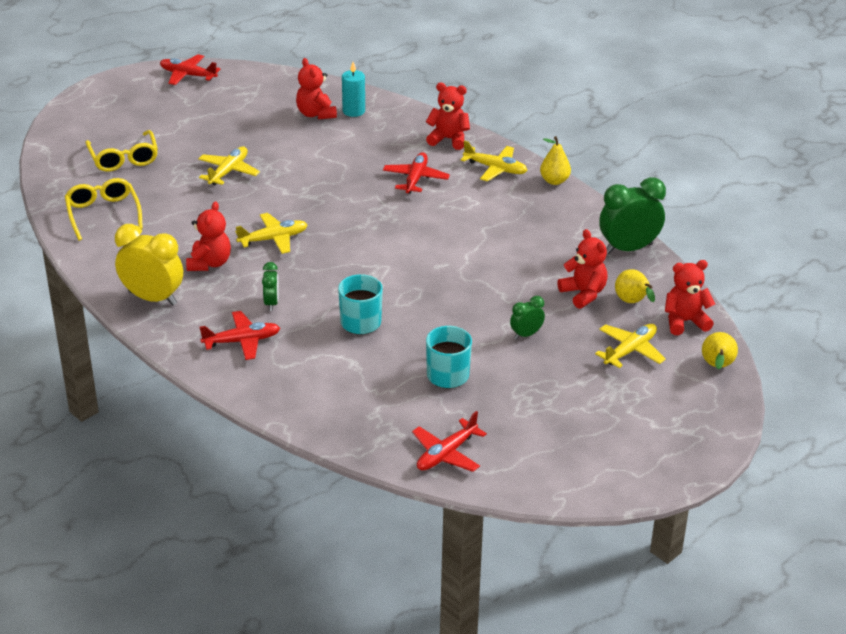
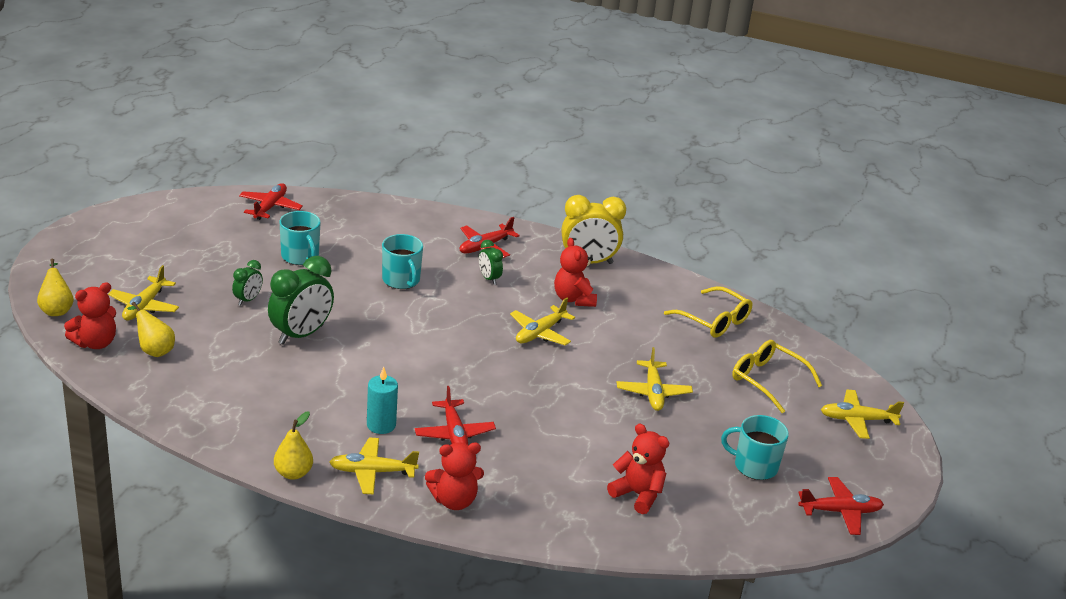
camera: 150 degrees right, 5 degrees down
(93, 118) = (857, 420): none -> yellow plane
(212, 110) = (754, 466): none -> turquoise mug
(353, 111) = (598, 512): turquoise candle -> turquoise candle (381, 425)
(583, 294) = (207, 347): red teddy bear -> none
(628, 248) = (175, 406): green clock -> green clock (301, 335)

